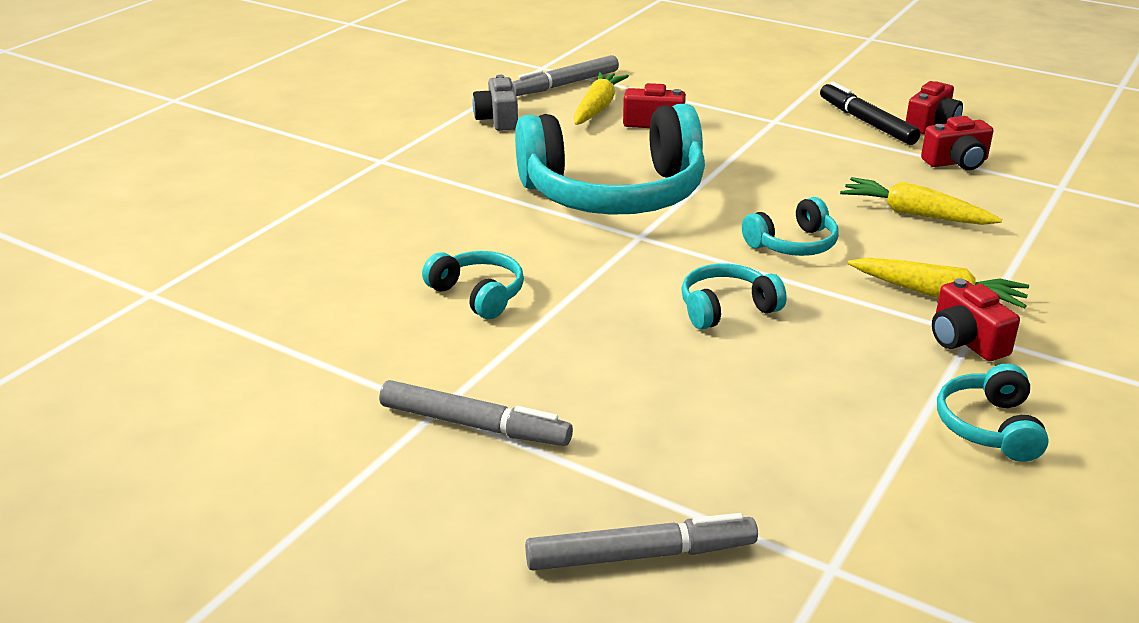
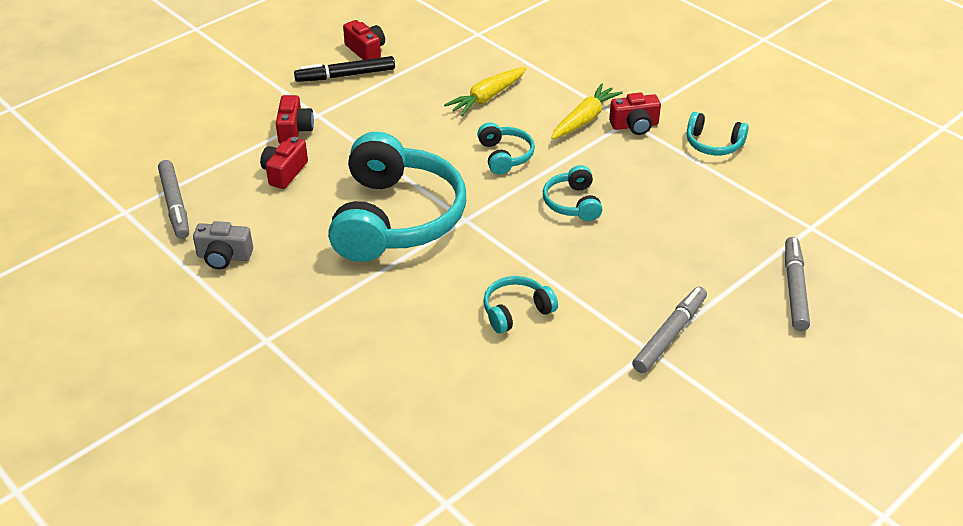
camera: 75 degrees left, 10 degrees up
(597, 107) = (236, 196): yellow carrot -> none
(956, 162) = (426, 59): red camera -> red camera (294, 130)

